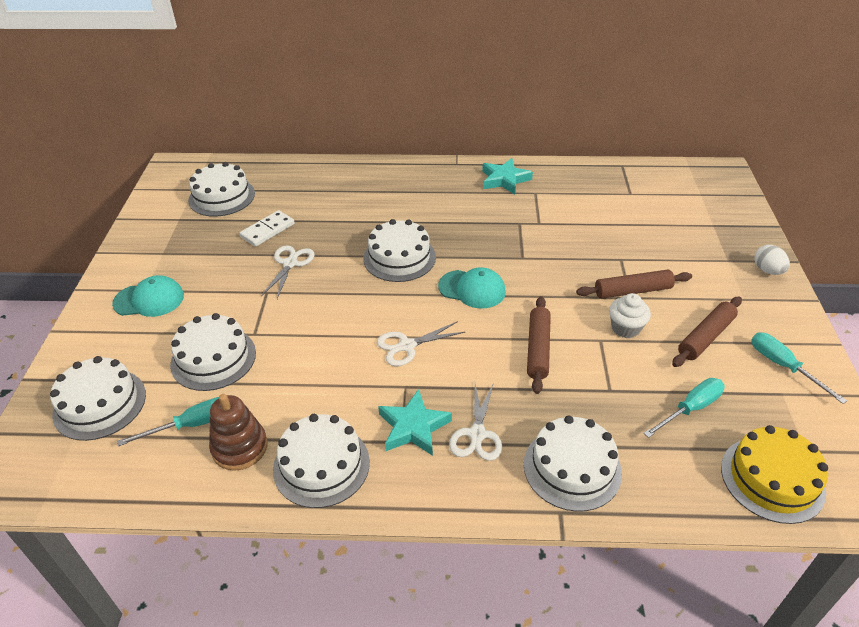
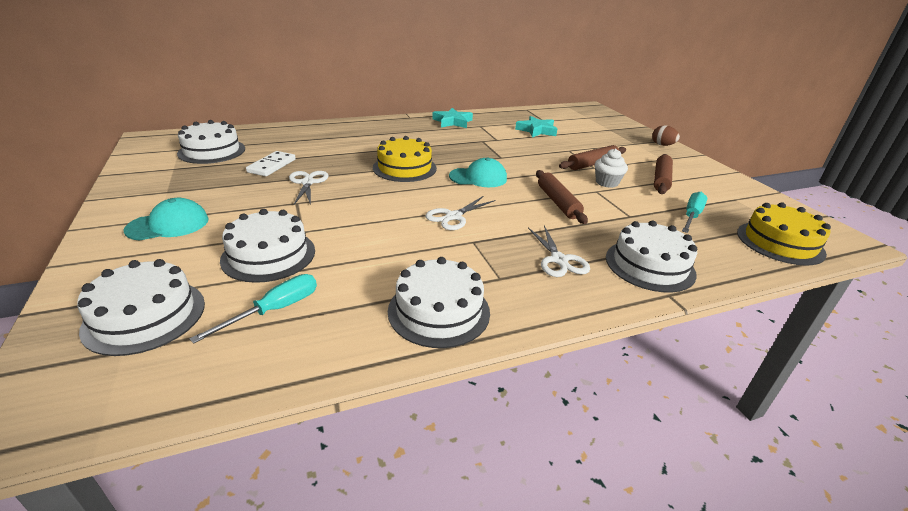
camera: 25 degrees left, 10 degrees down
(239, 447) = (342, 316): brown stacking toy -> none
(399, 257) = (404, 168): white cake -> yellow cake
(413, 427) = (502, 266): turquoise star -> turquoise star (536, 130)
(767, 270) = (662, 145): white egg -> brown egg
(783, 366) = (720, 186): turquoise screwdriver -> none

